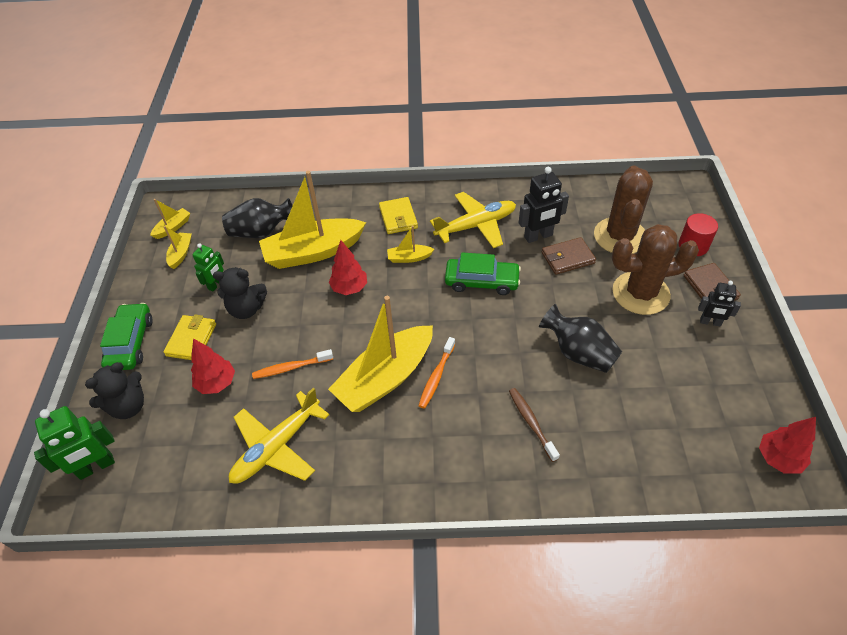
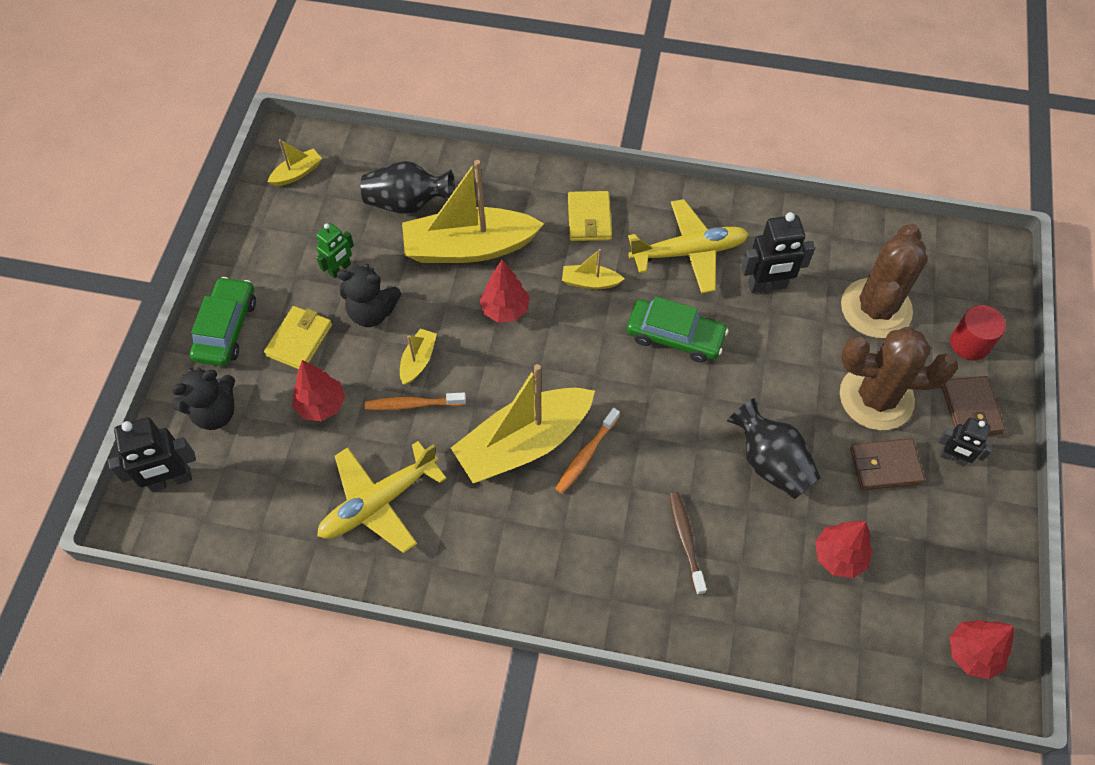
camera: 10 degrees right, 10 degrees up
(96, 467) = (171, 480): green robot -> black robot
(181, 254) = (302, 215): yellow boat -> yellow boat (418, 361)
(567, 258) = (796, 326): brown wallet -> brown wallet (885, 466)
(652, 409) = (838, 556): none -> red tree

